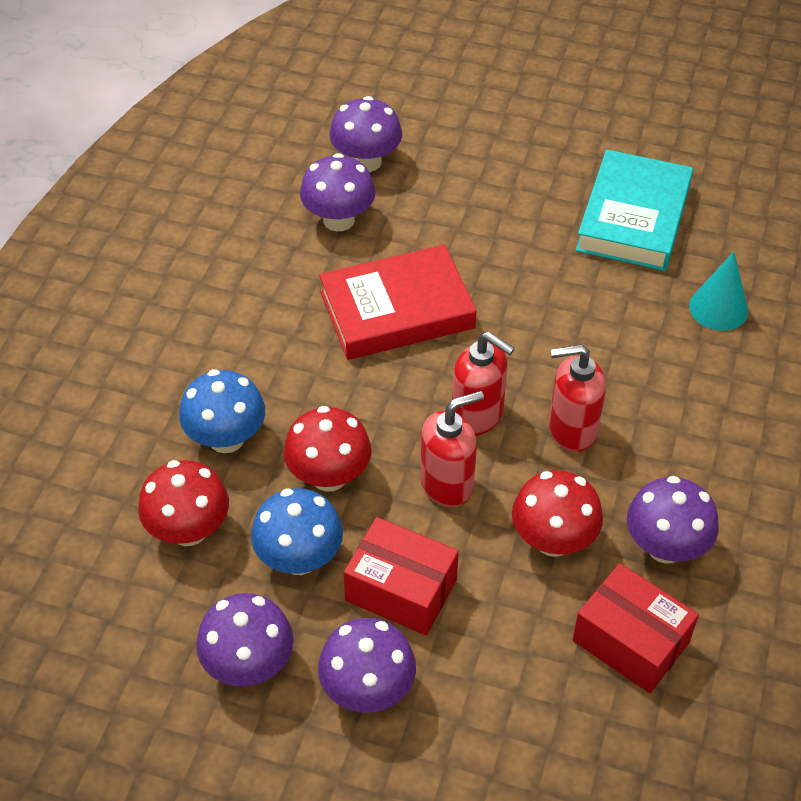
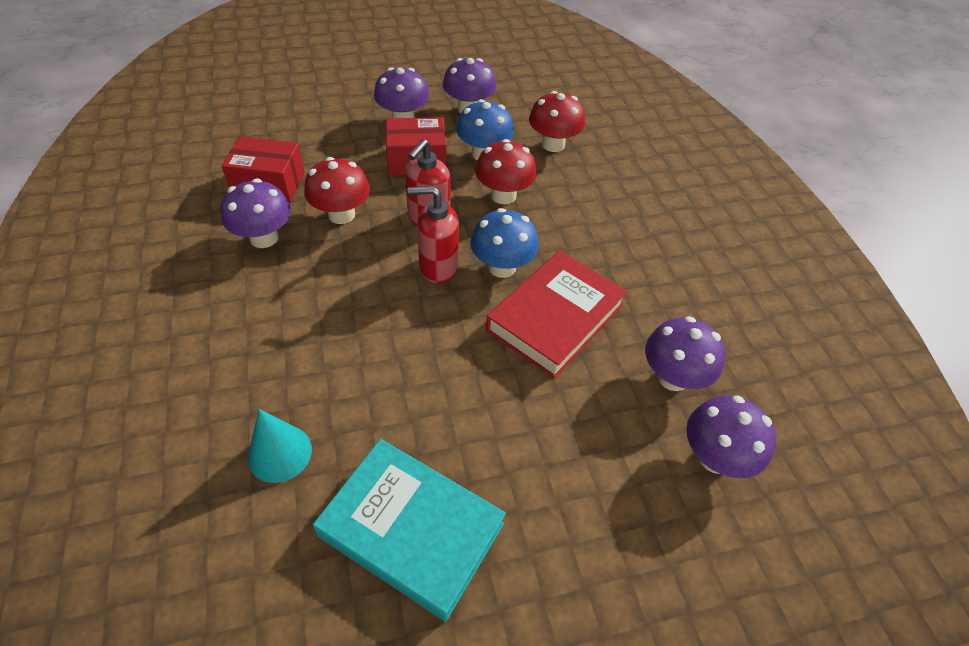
camera: 145 degrees right, 0 degrees up
(226, 438) = (581, 191): blue mushroom -> blue mushroom (502, 267)
(571, 429) = (364, 285): red soap dispenser -> none
(633, 218) = (411, 530): turquoise book -> turquoise book turned 45 degrees counterclockwise

